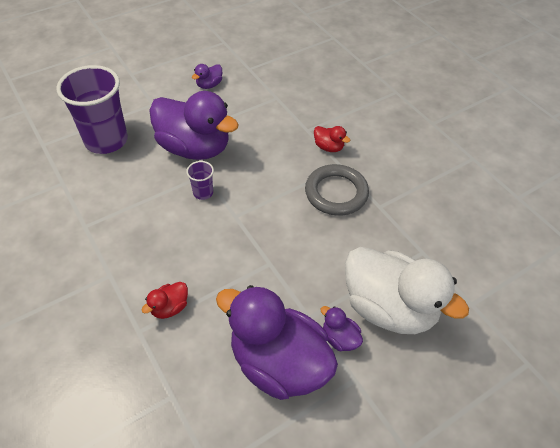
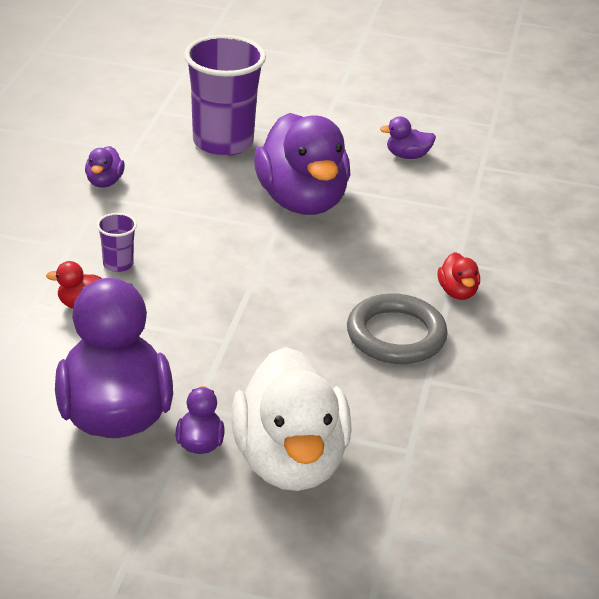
camera: 45 degrees right, 15 degrees down
(71, 215) = (104, 182): none -> purple duck
(203, 193) = (251, 242): purple cup -> purple cup (118, 264)

